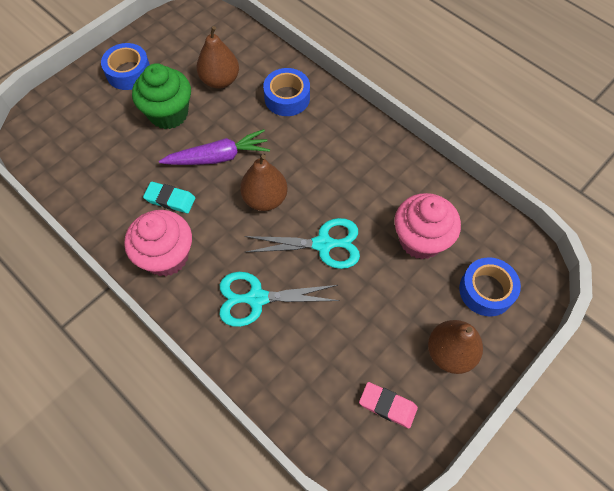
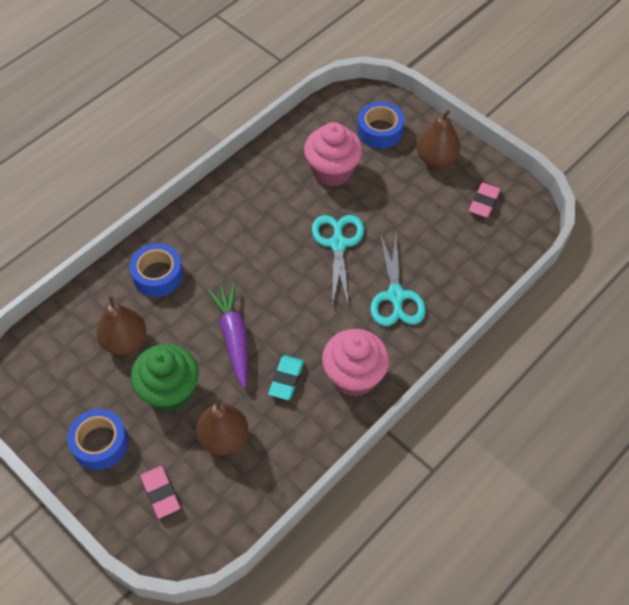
camera: 90 degrees left, 5 degrees down
(78, 113) = (160, 493): none -> pink eraser
(265, 199) = (287, 292): brown pear -> brown pear (224, 438)

